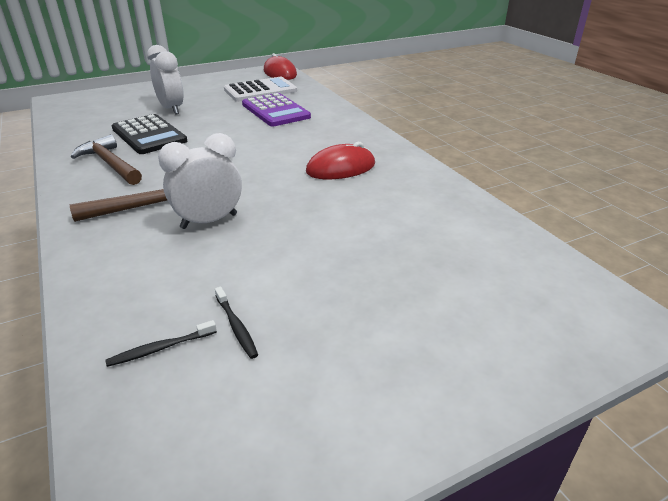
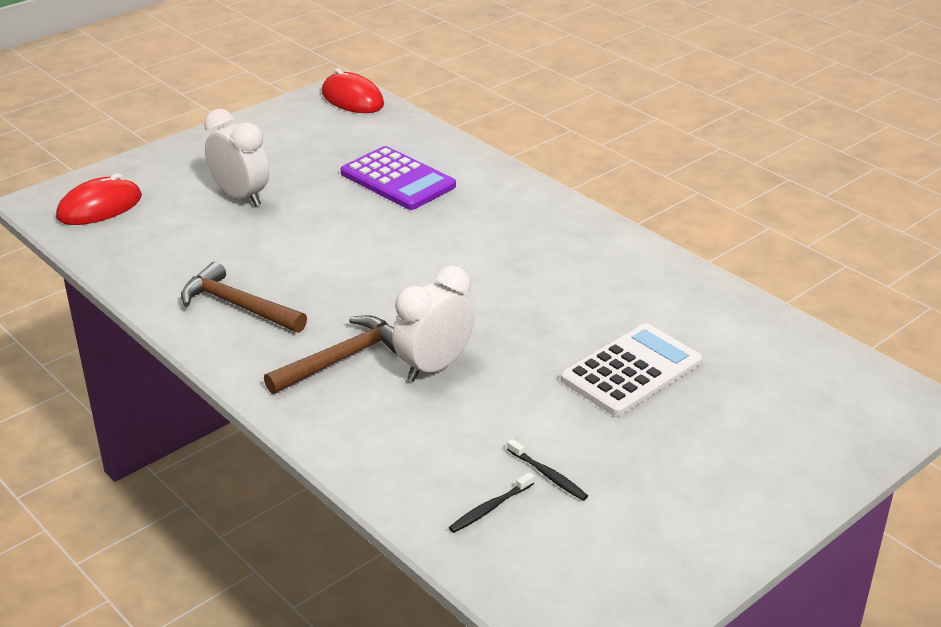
camera: 15 degrees left, 0 degrees up
(149, 135) = (249, 250): black calculator -> none
(260, 90) = (348, 141): white calculator -> white calculator (631, 371)
(341, 168) = (545, 267): red mouse -> red mouse (100, 207)

